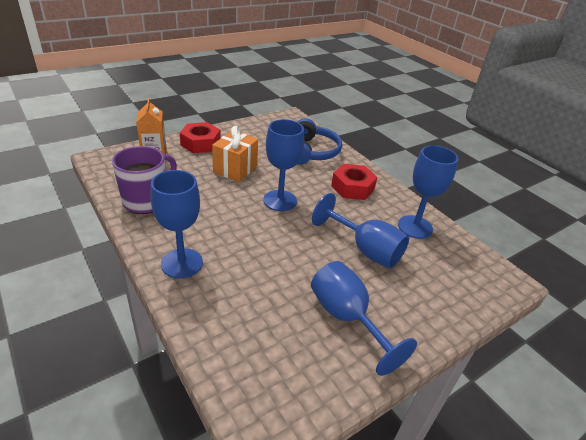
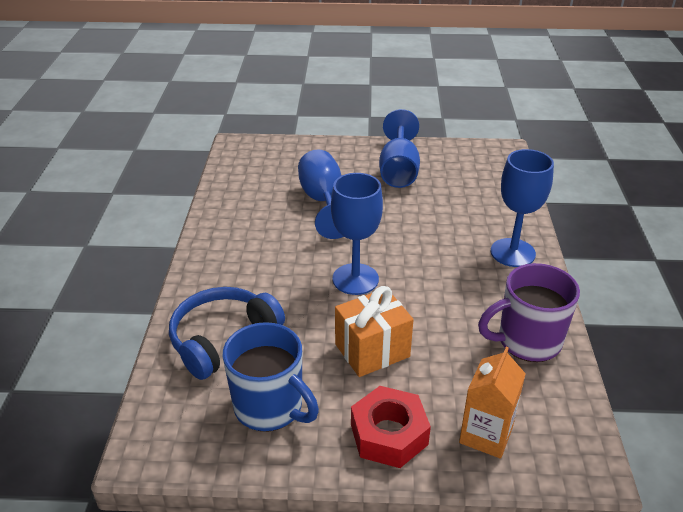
camera: 140 degrees left, 0 degrees up
(260, 137) = (270, 407): none -> blue mug
(352, 187) = (246, 262): red nut -> none
(415, 227) = (245, 201): blue goblet -> none

